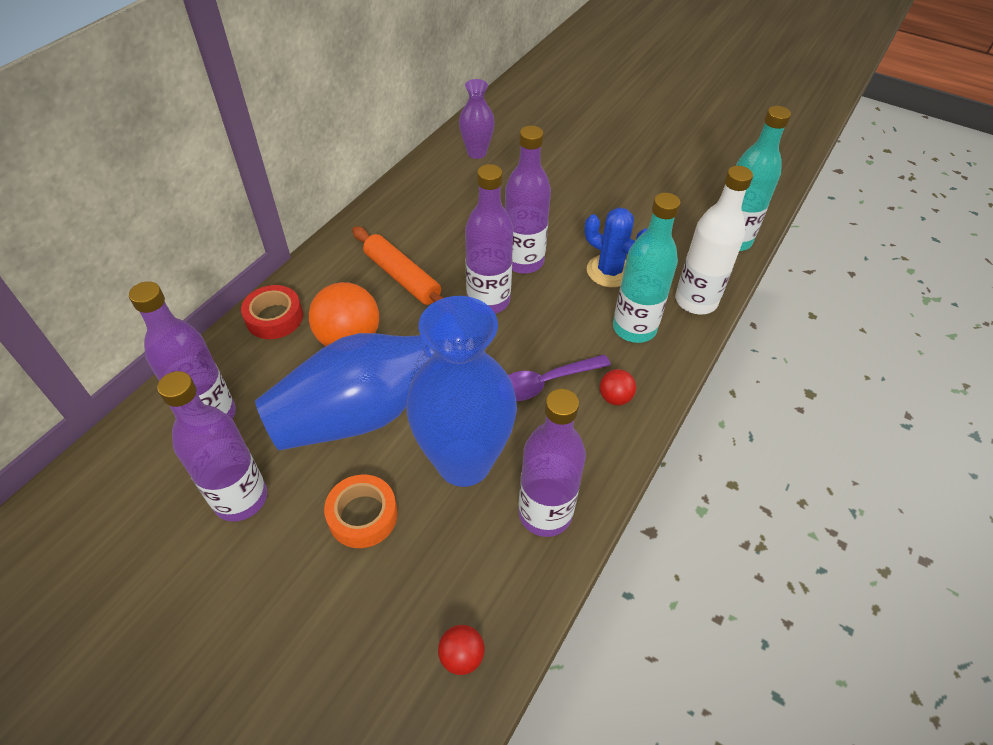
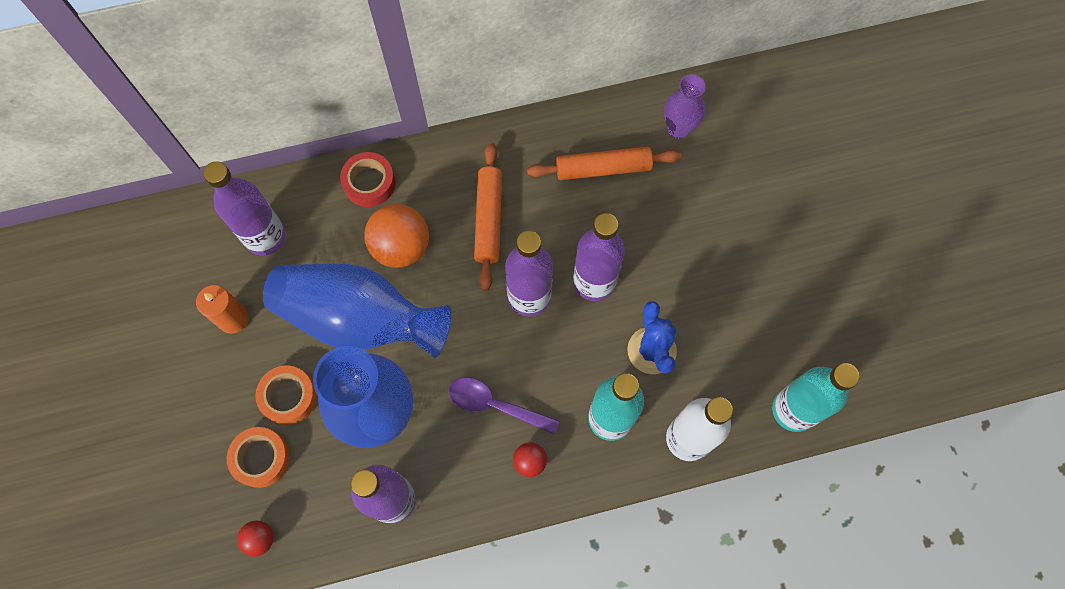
camera: 45 degrees right, 20 degrees up
(241, 499) = (233, 319): purple bottle -> orange candle
(388, 587) = (261, 458): none -> orange tape
(452, 200) = (603, 168): none -> orange rolling pin

